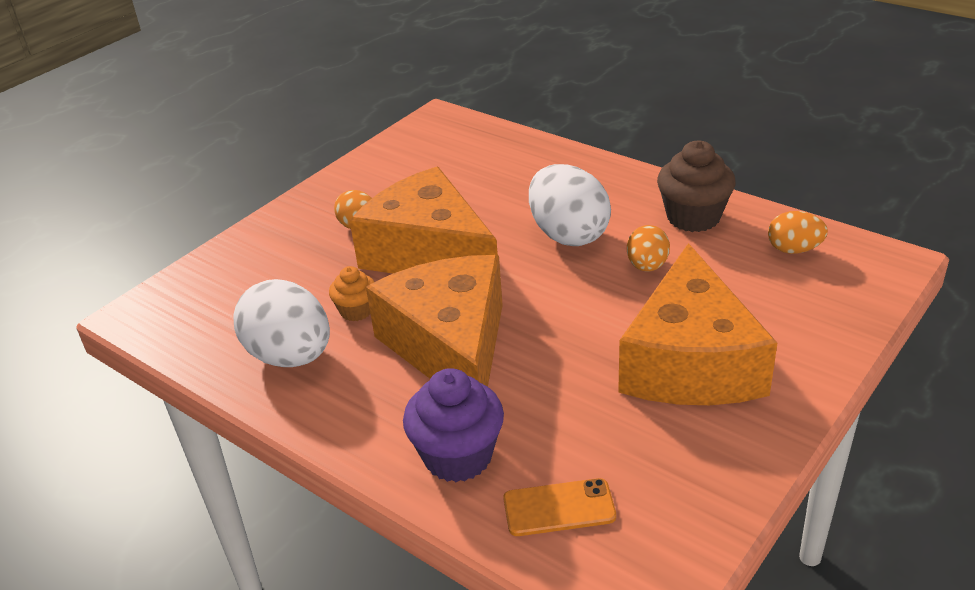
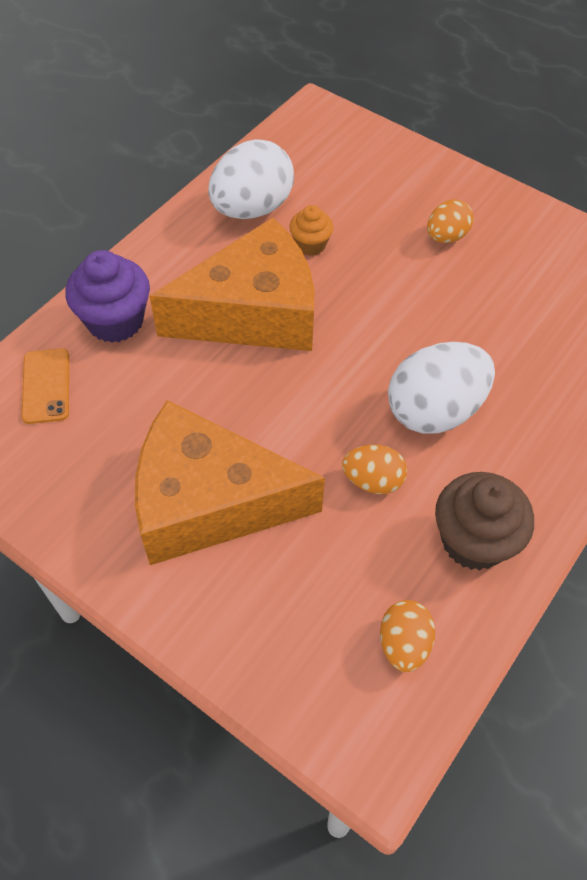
camera: 85 degrees right, 20 degrees up
(429, 253) = (400, 292): orange cheese -> none

